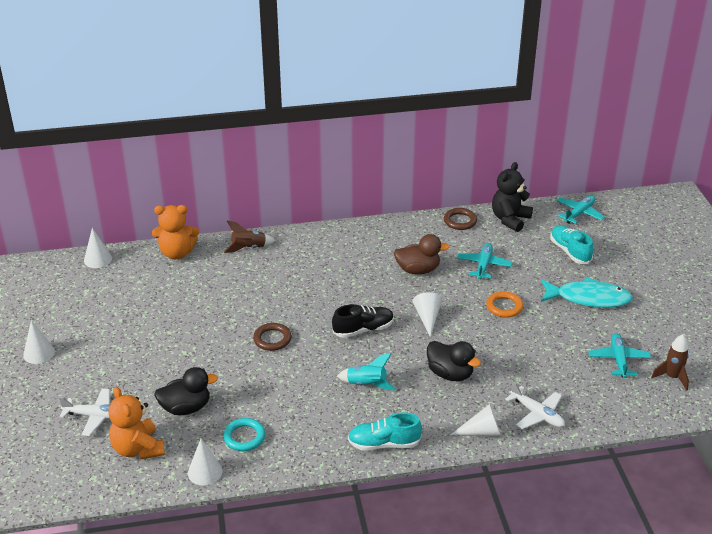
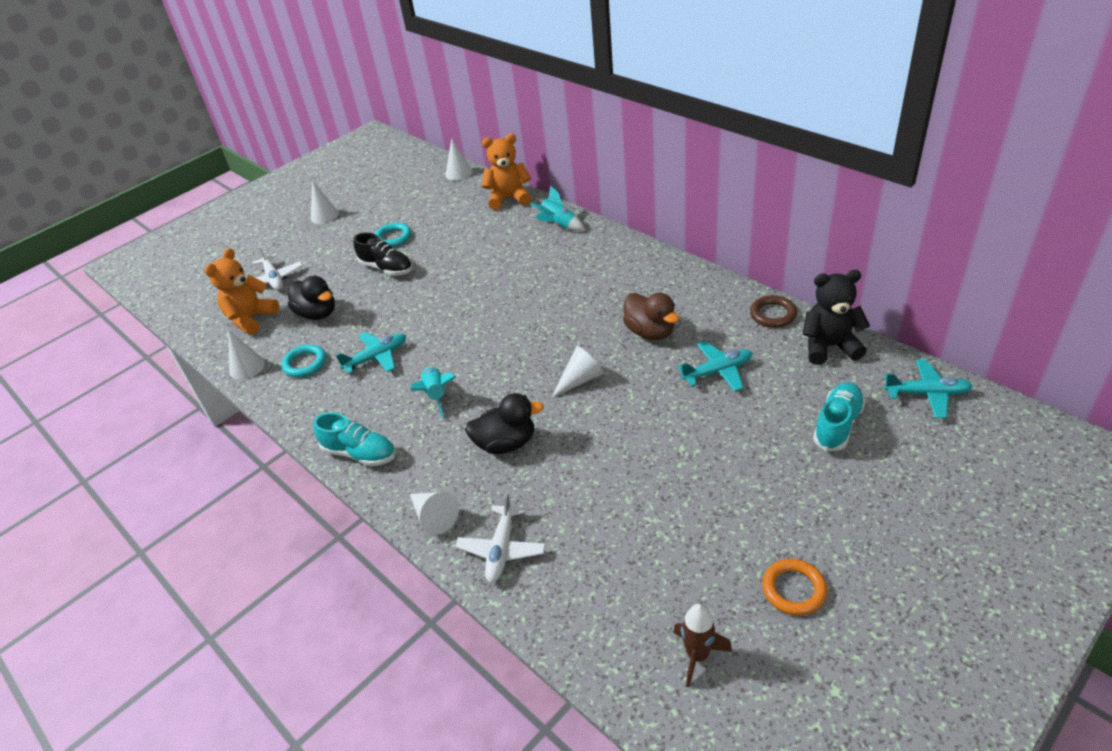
camera: 60 degrees right, 5 degrees up
(138, 329) = (393, 238): none -> turquoise ring
(177, 253) = (508, 198): orange teddy bear -> orange teddy bear turned 120 degrees clockwise
(248, 248) = (559, 225): brown rocket -> turquoise rocket
(272, 339) = (447, 306): brown ring -> none
(363, 329) = (516, 349): black shoe -> black shoe (386, 268)
(384, 444) = (360, 453): turquoise shoe -> turquoise shoe turned 150 degrees clockwise
(450, 374) = (506, 443): black duck -> black duck turned 105 degrees counterclockwise
(504, 307) = (663, 425): orange ring -> orange ring (793, 589)
(588, 298) = (765, 488): turquoise fish -> none
(618, 360) = (675, 578): turquoise plane -> turquoise plane (377, 357)

